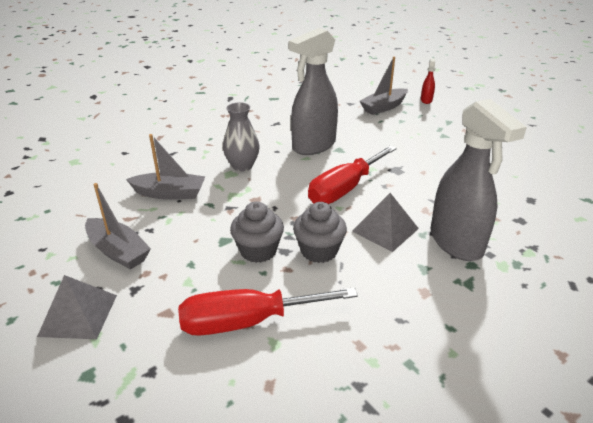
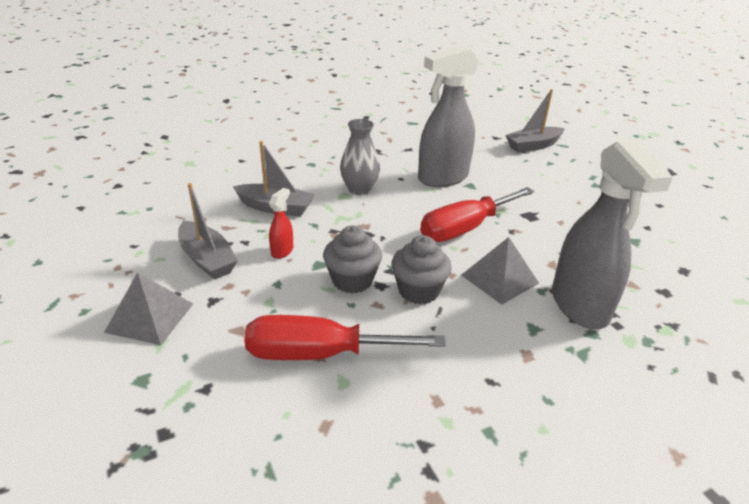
camera: 10 degrees right, 0 degrees up
(426, 100) = (585, 144): red spray bottle -> red spray bottle (282, 251)

